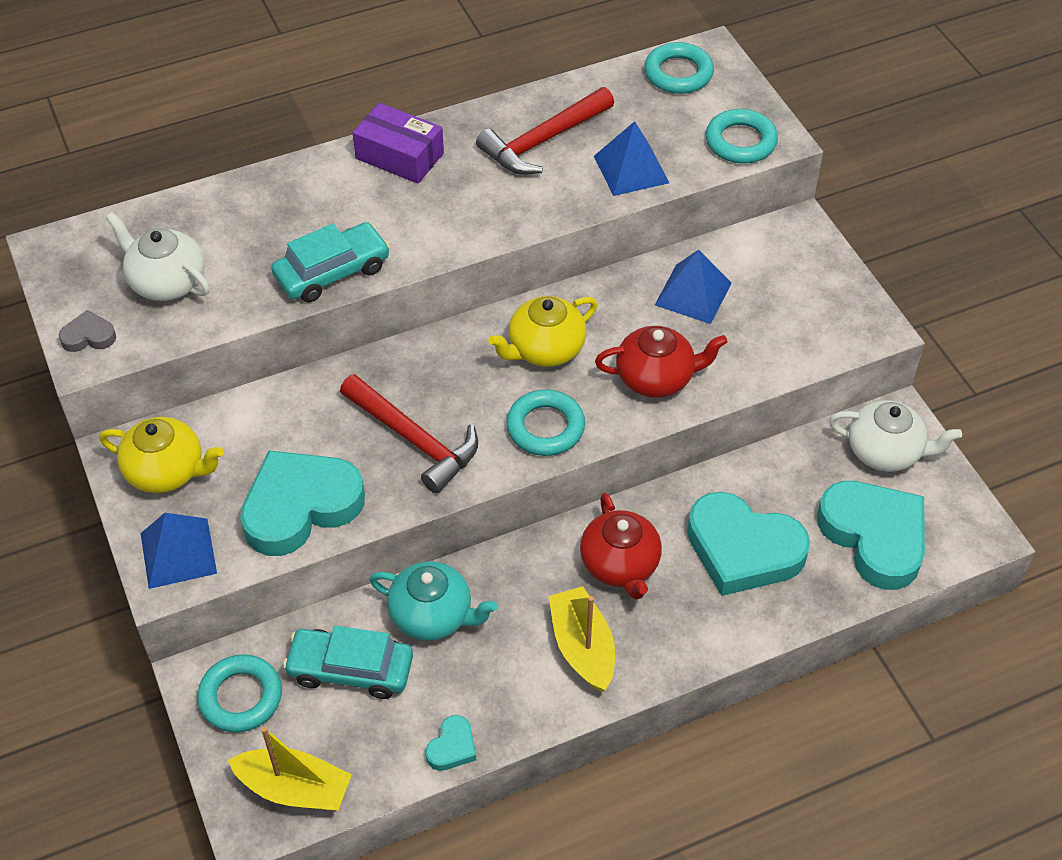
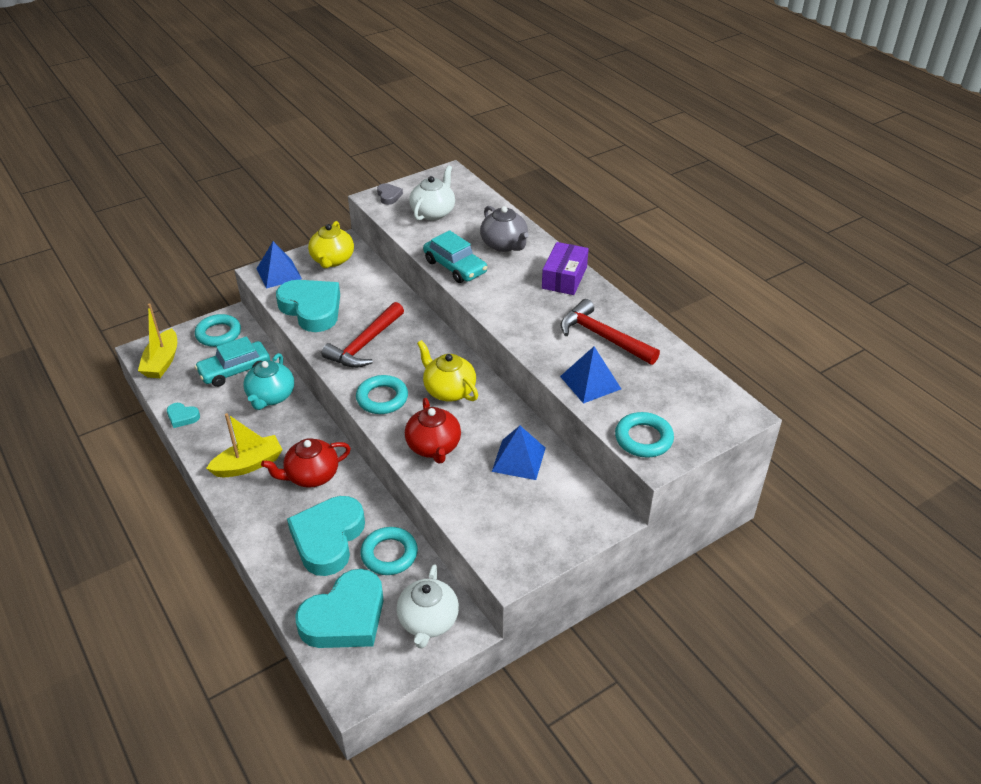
camera: 80 degrees right, 10 degrees down
(293, 208) = (504, 244): none -> grey teapot
(351, 669) = (235, 370): turquoise car -> turquoise car turned 120 degrees counterclockwise
(678, 73) = (707, 397): turquoise ring -> turquoise ring (389, 554)

